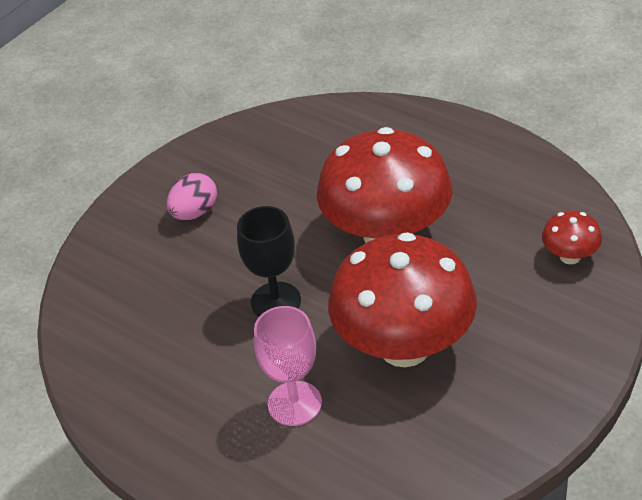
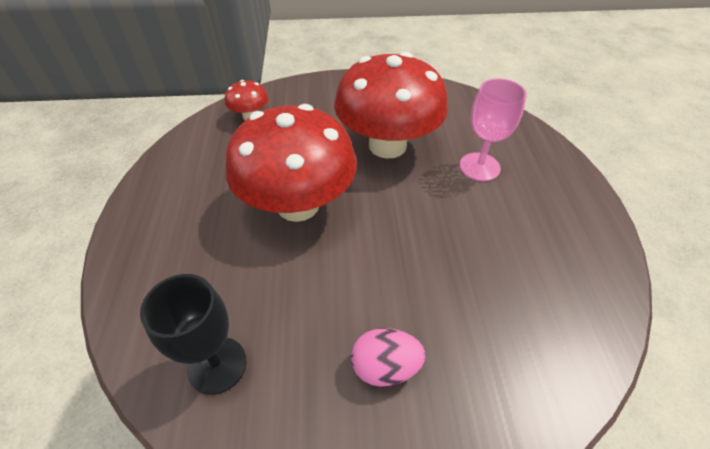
camera: 135 degrees left, 5 degrees up
(276, 301) = (419, 227): black goblet -> black goblet (217, 365)

